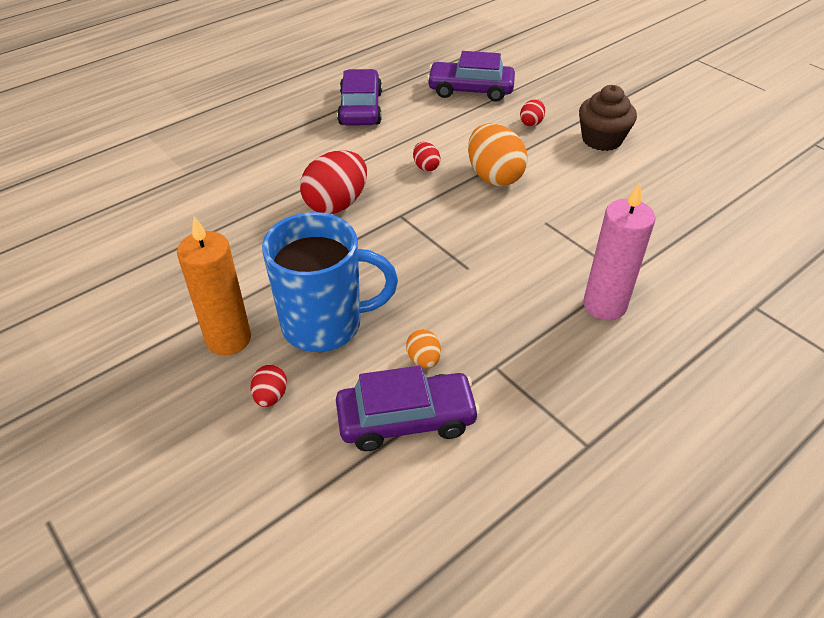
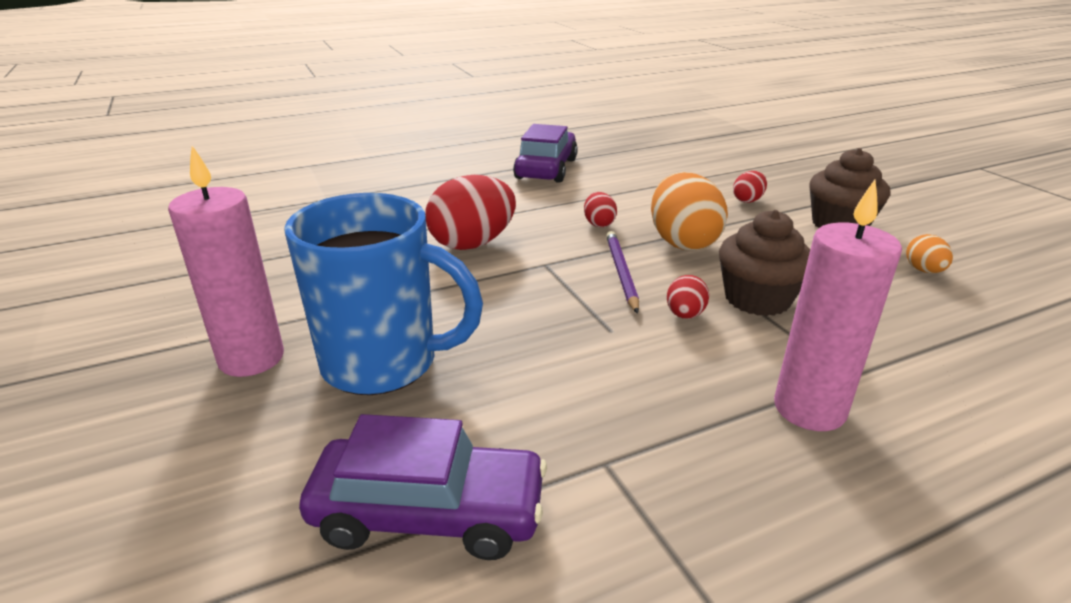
camera: 15 degrees right, 15 degrees down
(228, 339) = (251, 358): orange candle -> pink candle
(271, 396) = (254, 438): red egg -> red egg (685, 315)
(423, 359) = (497, 432): orange egg -> orange egg (923, 270)
(458, 214) = (621, 273): none -> purple pencil
(470, 90) = (681, 166): purple car -> none
(557, 222) = (757, 299): none -> brown cupcake

